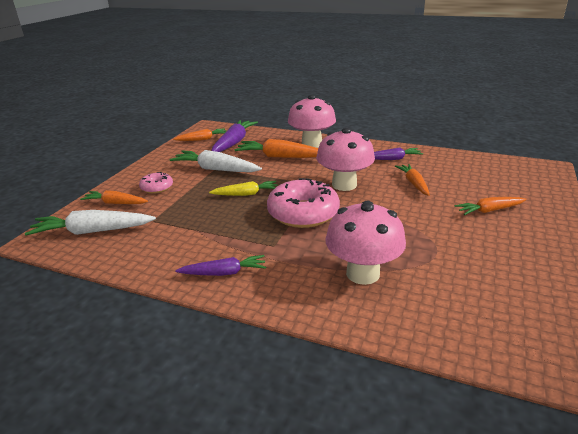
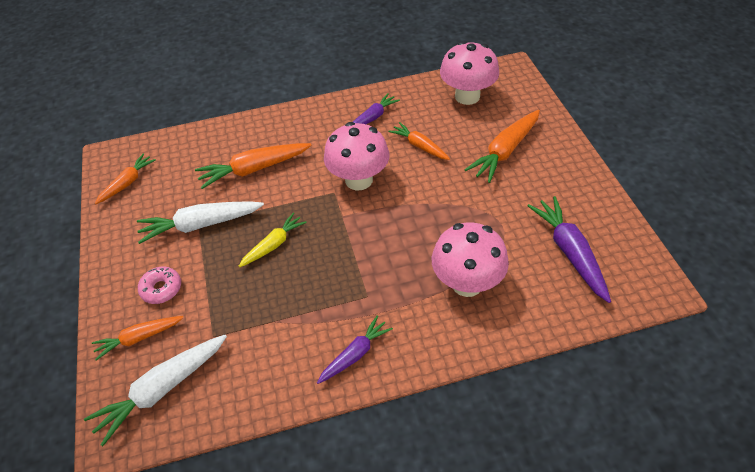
camera: 35 degrees left, 20 degrees up
(234, 142) = (175, 170): purple carrot -> purple carrot (570, 252)
(303, 213) = (355, 240): pink donut -> none
(311, 144) = (269, 131): pink mushroom -> pink mushroom (467, 96)
(489, 210) = (505, 151): orange carrot -> orange carrot, size x1.58

